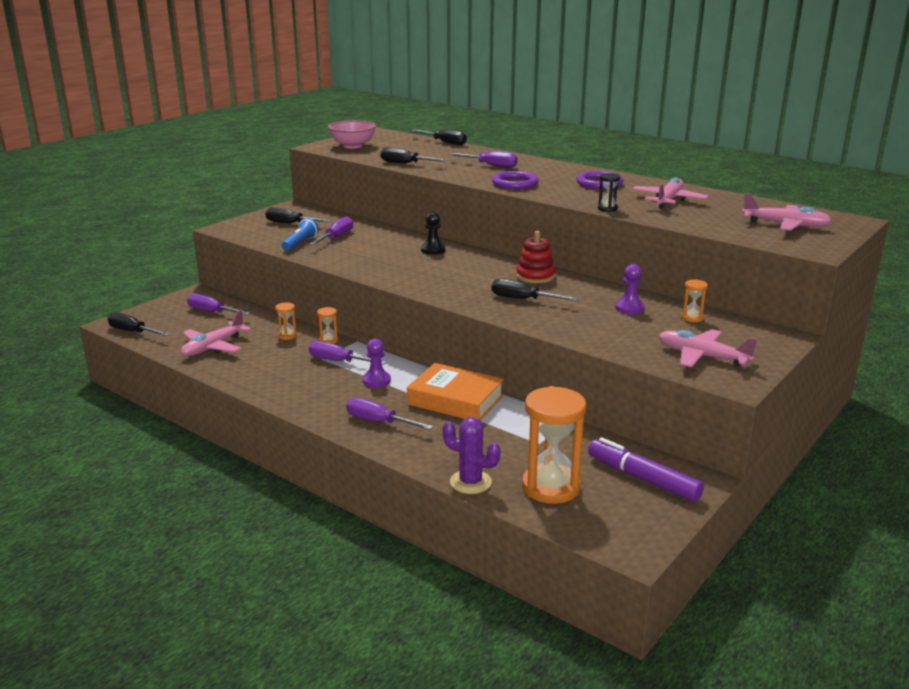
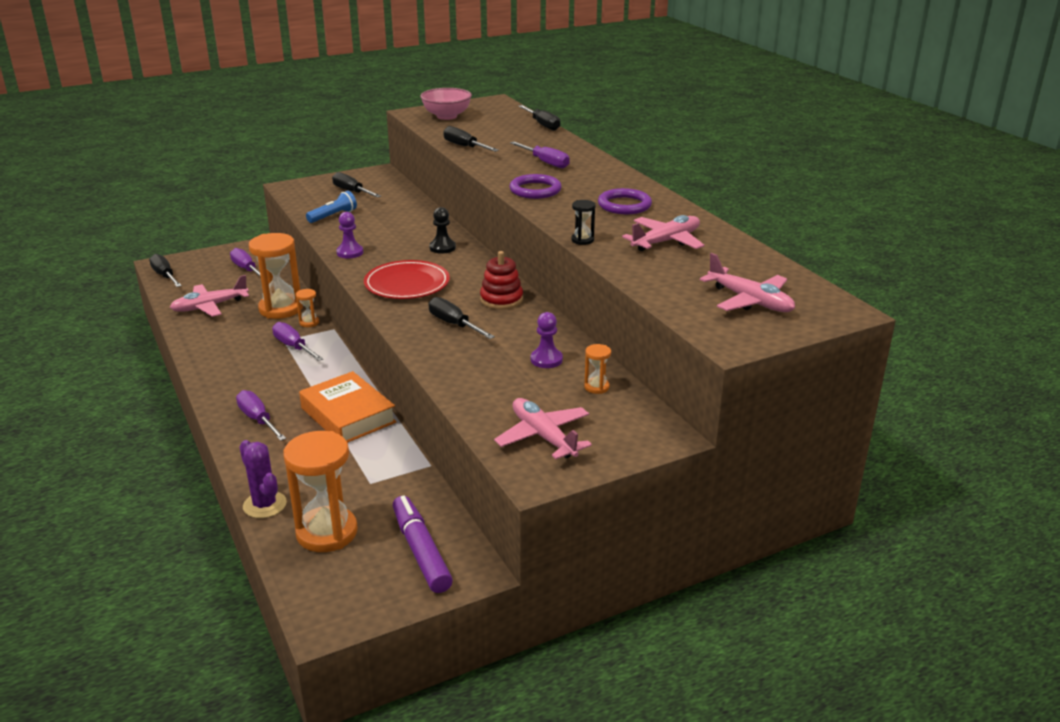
camera: 25 degrees right, 5 degrees up
(287, 336) = (281, 309): orange hourglass -> orange hourglass, size x2.26
(336, 237) = (373, 215): purple screwdriver -> none
(376, 381) = (303, 376): purple pawn -> purple pawn (350, 252)
(441, 279) = (407, 284): none -> red plate

